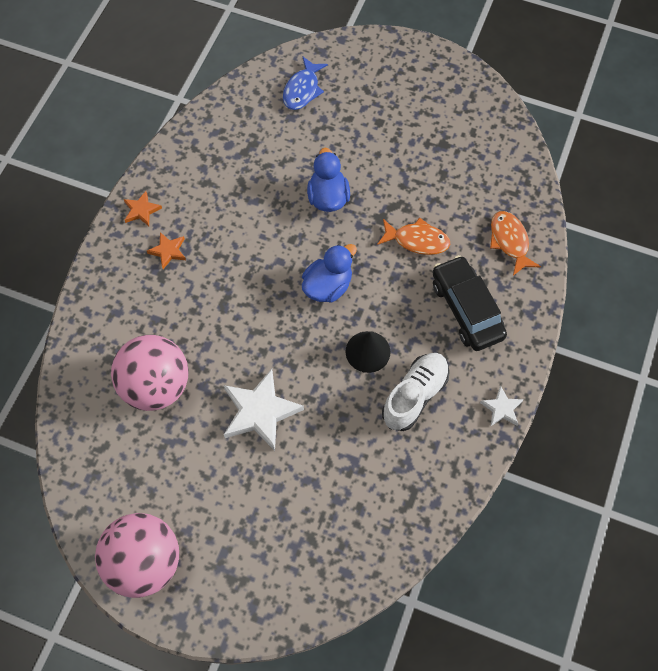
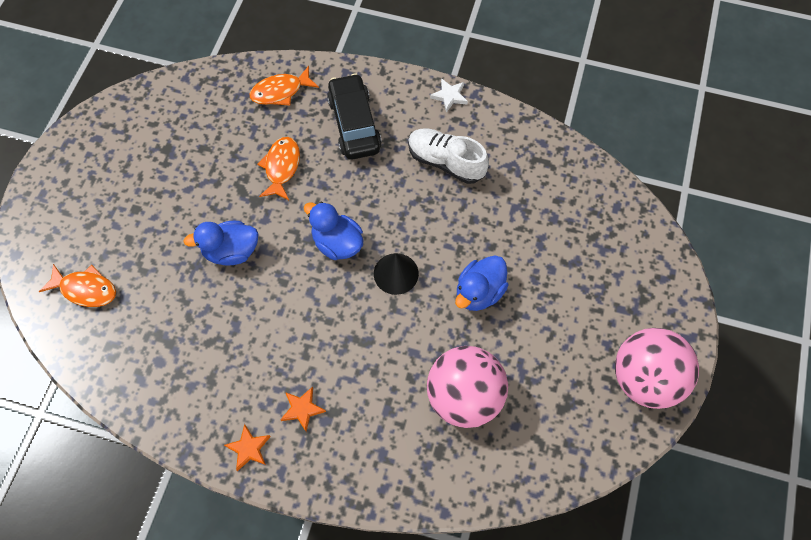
camera: 95 degrees left, 0 degrees up
(260, 412) = (479, 292): white star -> blue duck
(302, 90) = (85, 289): blue fish -> orange fish
(368, 351) = (405, 203): black cone -> black cone (396, 273)
(467, 309) = (354, 124): black car -> black car turned 105 degrees clockwise

